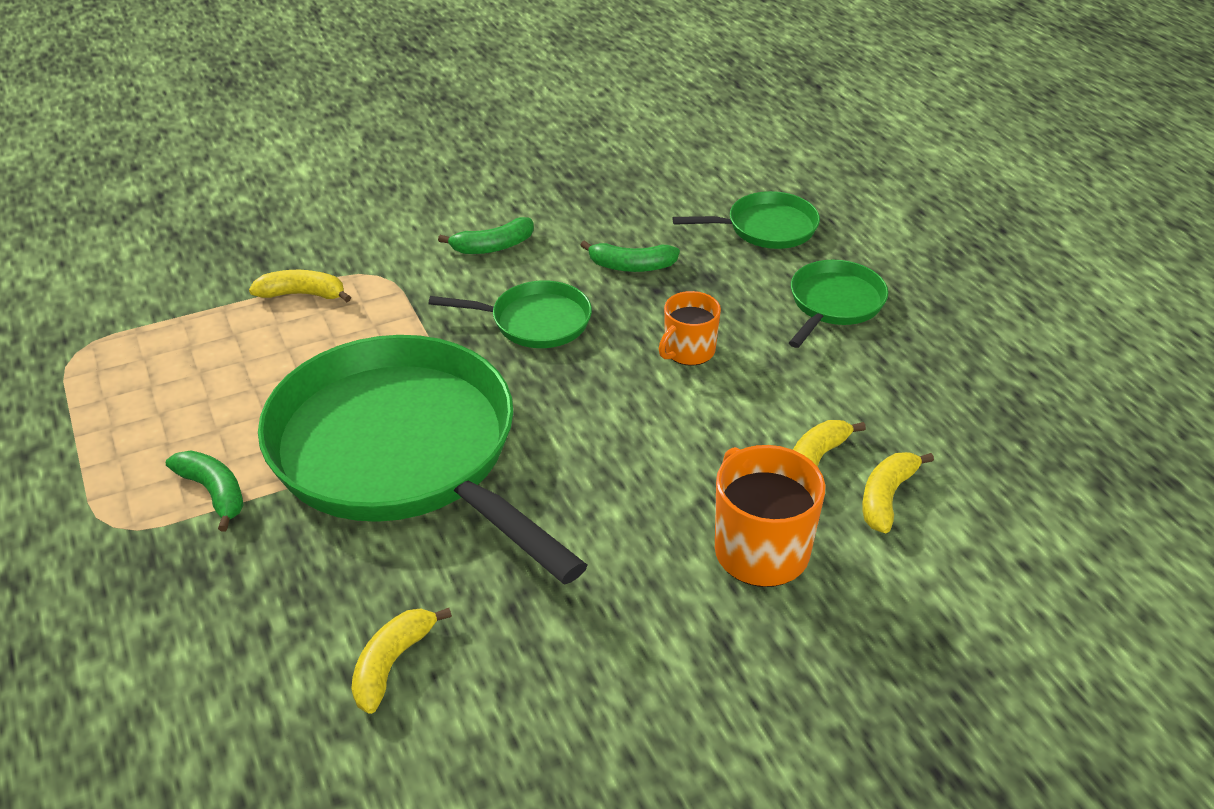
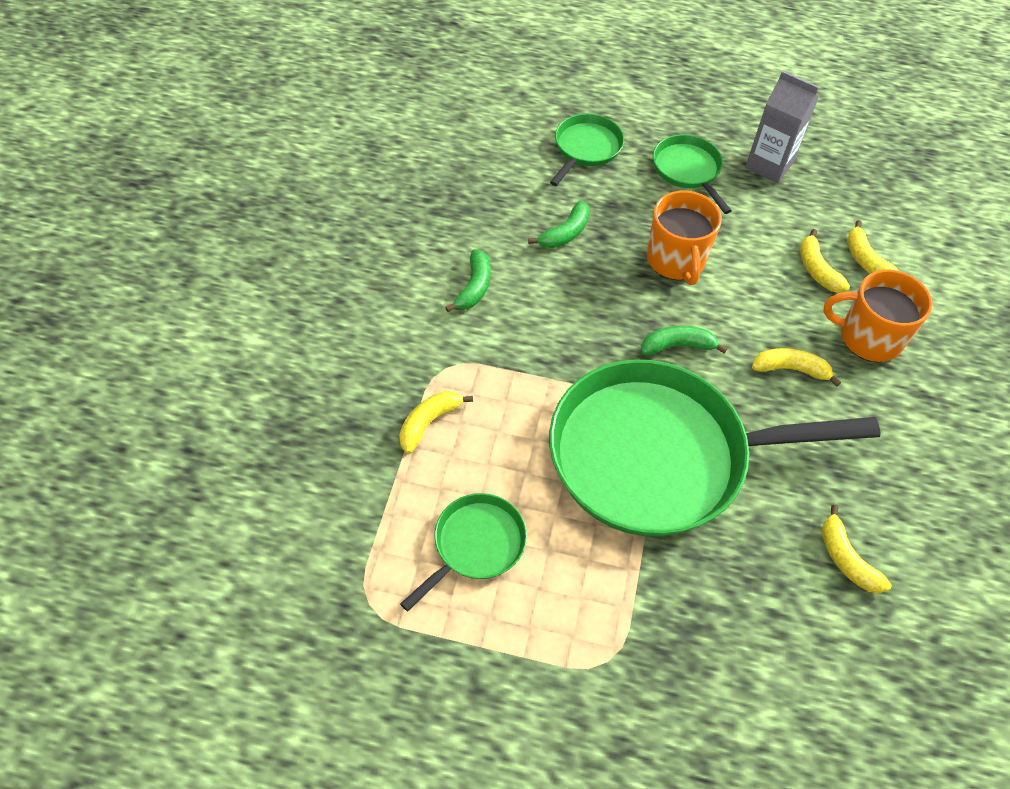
camera: 55 degrees left, 15 degrees up
(214, 492) = (617, 582): green banana -> green banana (677, 346)
(535, 321) = (580, 314): green pan -> green pan (475, 545)
(631, 502) = (790, 369): none -> yellow banana
(688, 351) = (676, 260): orange mug -> orange mug, size x1.58
(931, 356) = (769, 165): none -> grey carton

